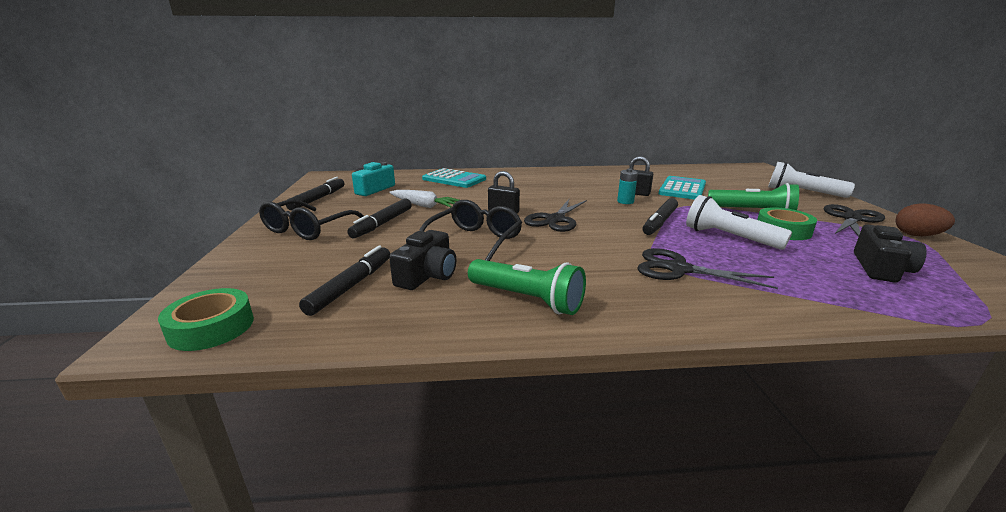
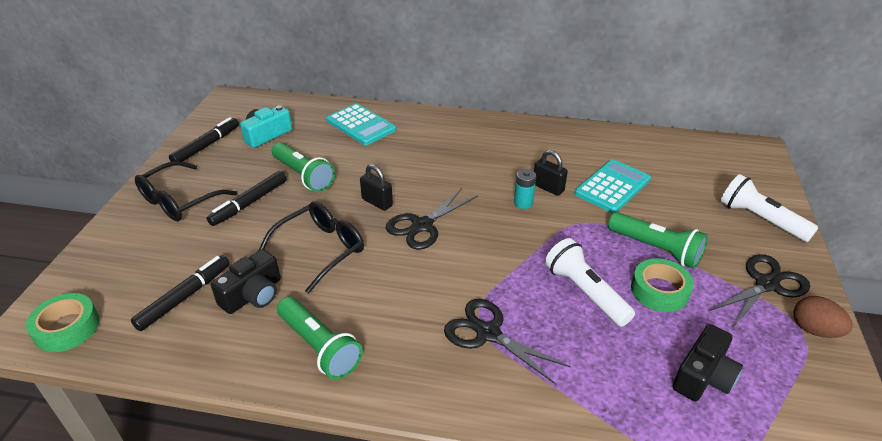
camera: 15 degrees right, 15 degrees up
(424, 205) = (303, 176): white carrot -> green flashlight
(660, 222) = (532, 250): black marker -> none

